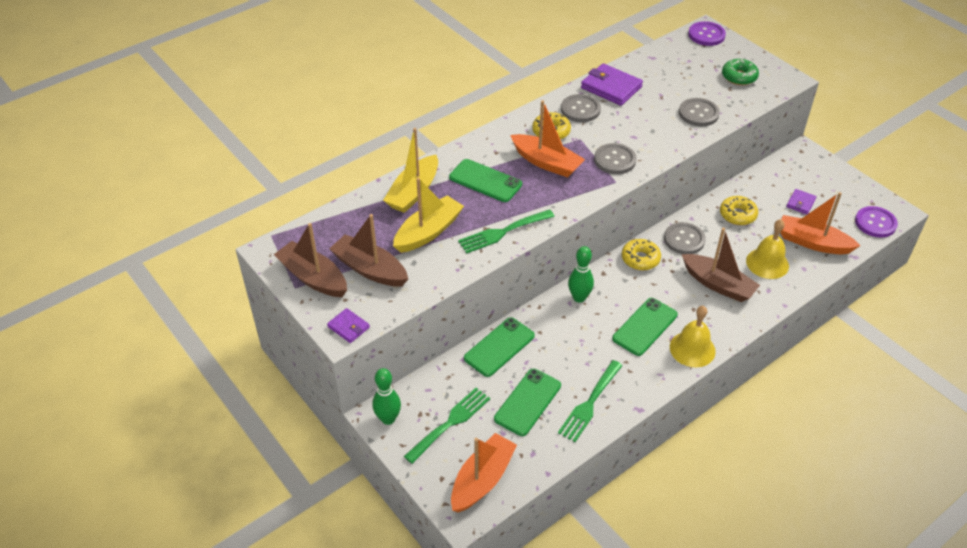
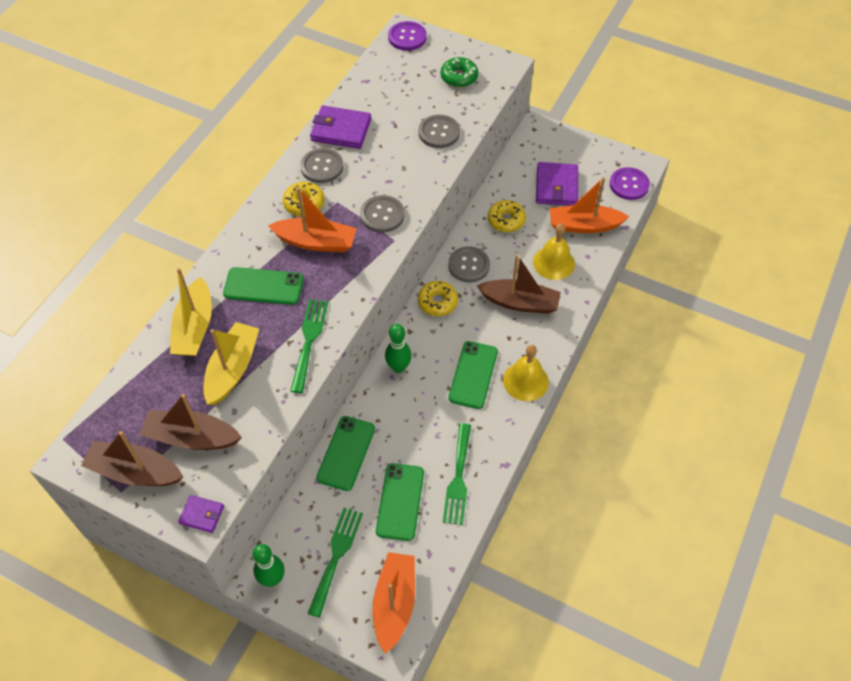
camera: 25 degrees left, 10 degrees up
(502, 232) = (309, 340): green fork -> green fork turned 150 degrees clockwise
(800, 203) = (556, 187): purple wallet -> purple wallet, size x1.85

